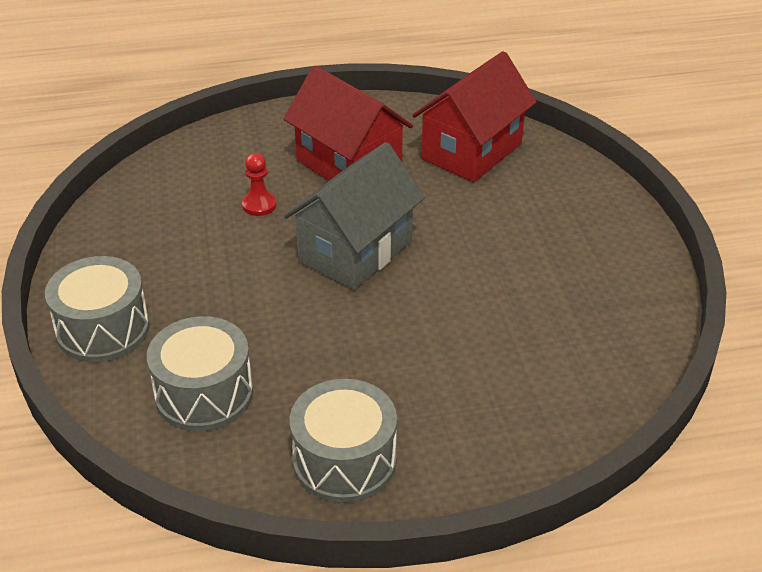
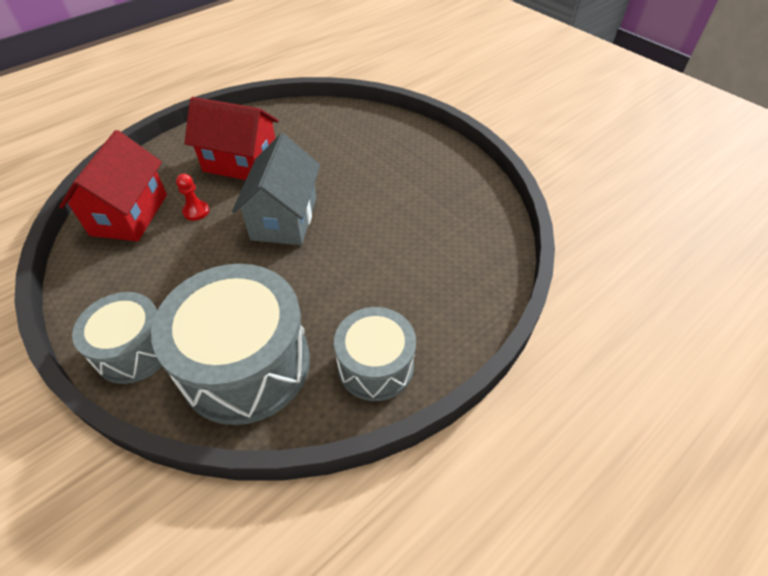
camera: 30 degrees left, 10 degrees up
(204, 394) = (246, 364): grey drum -> grey drum, size x1.67
(471, 151) = (314, 128): red house -> red house (129, 214)

